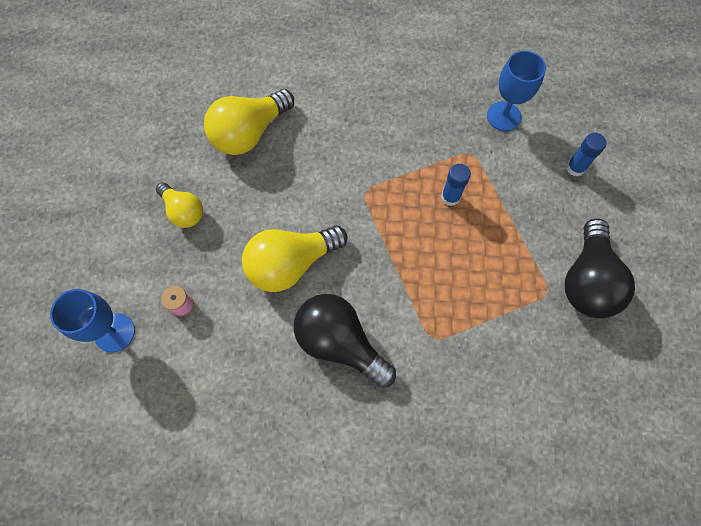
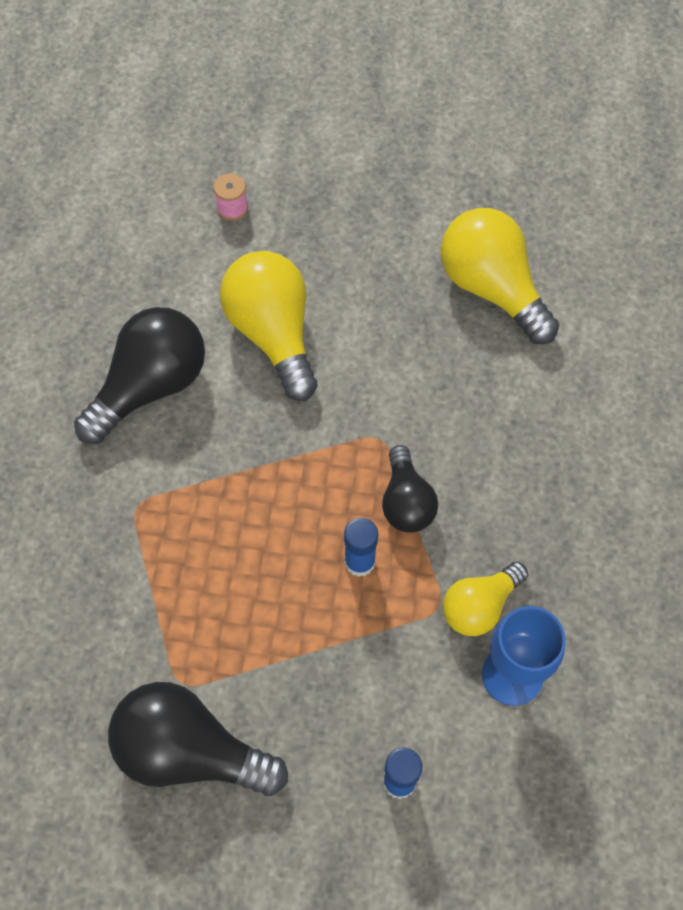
camera: 95 degrees right, 5 degrees down
(114, 332) = (207, 140): blue goblet -> none
(184, 211) = (367, 208): yellow light bulb -> yellow light bulb (479, 606)
(407, 174) = (406, 502): none -> black light bulb

